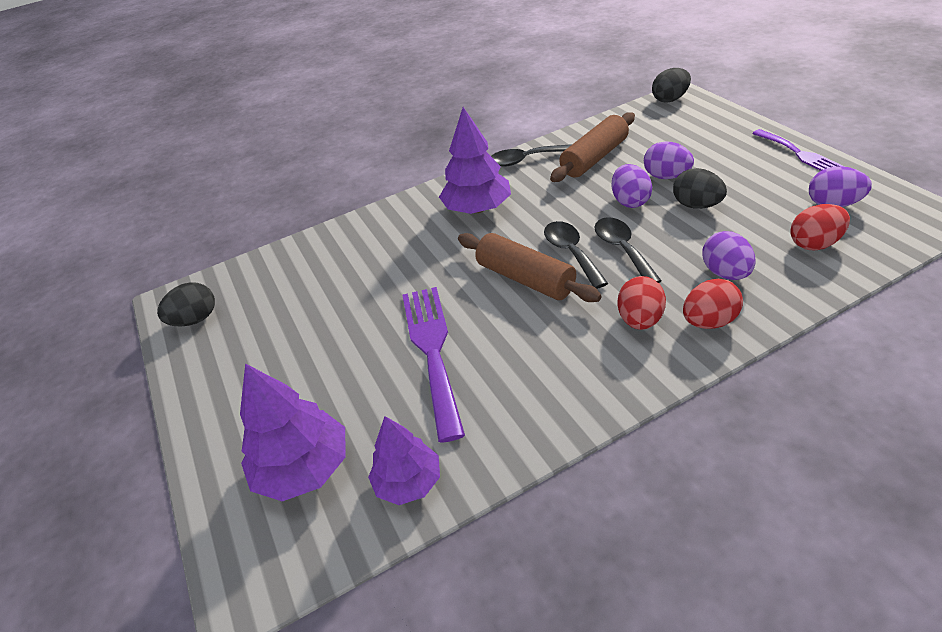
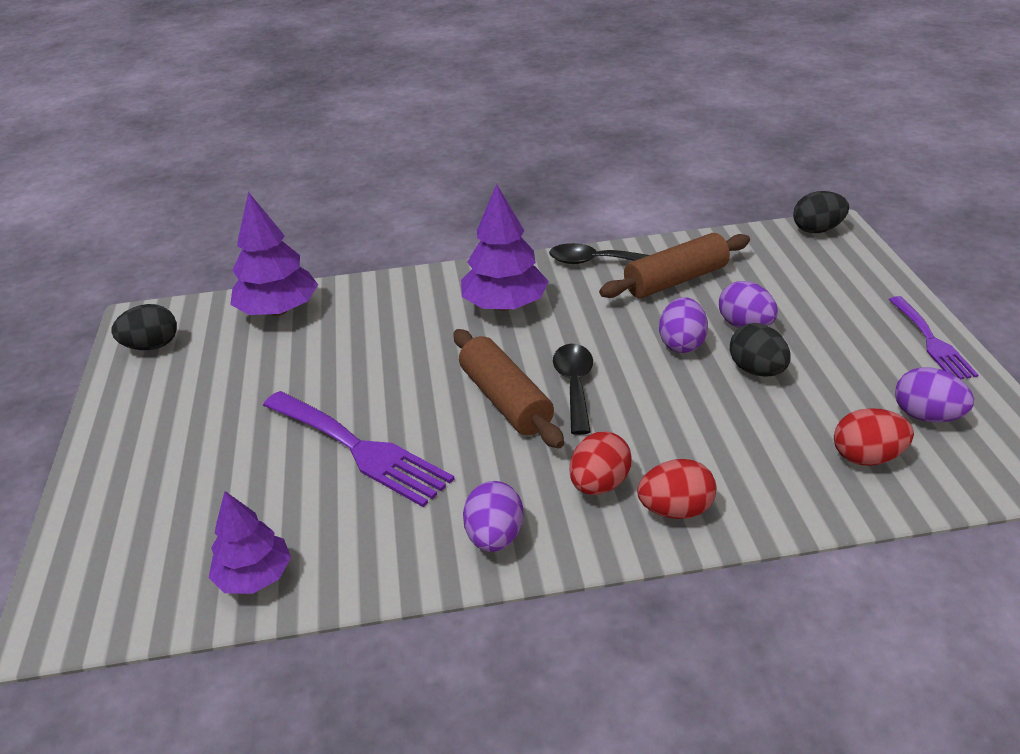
camera: 15 degrees right, 5 degrees down
(304, 468) = (166, 530): purple tree -> purple tree (278, 310)
(432, 350) = (360, 449): purple fork -> purple fork turned 120 degrees clockwise
(622, 249) = (635, 398): black spoon -> none
(725, 273) = (734, 460): purple egg -> purple egg (495, 537)

